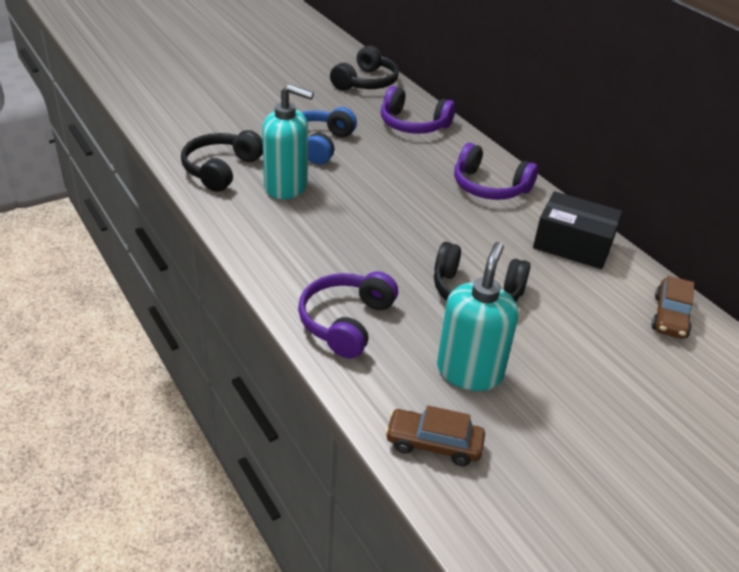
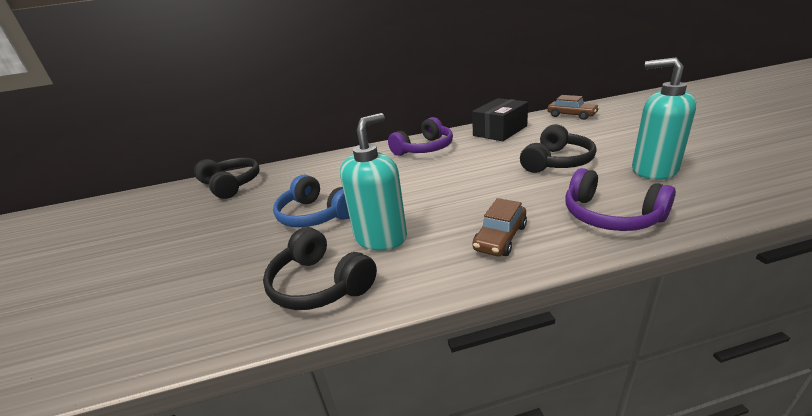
camera: 65 degrees left, 10 degrees down
(413, 124) = (319, 169): purple headphones -> none
(434, 444) = (751, 188): brown car -> brown car (500, 238)

